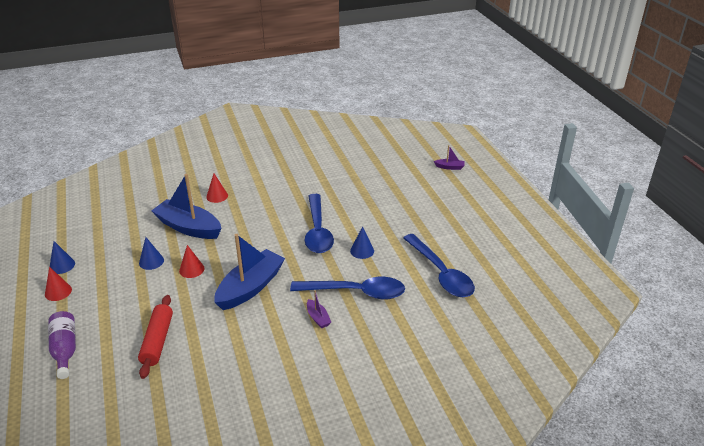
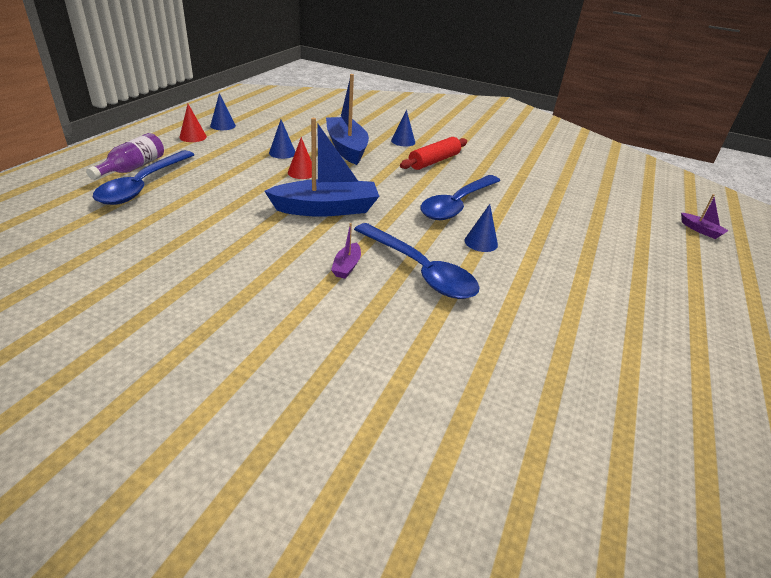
camera: 40 degrees right, 0 degrees up
(157, 341) = (194, 199): red rolling pin -> red rolling pin (434, 161)
(217, 196) = (403, 141): red cone -> blue cone
(441, 273) = (551, 314): blue spoon -> blue spoon (143, 185)

